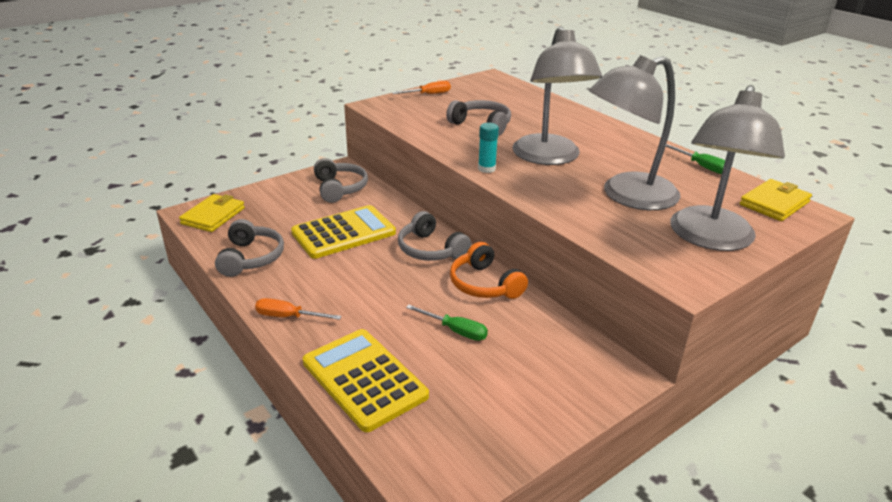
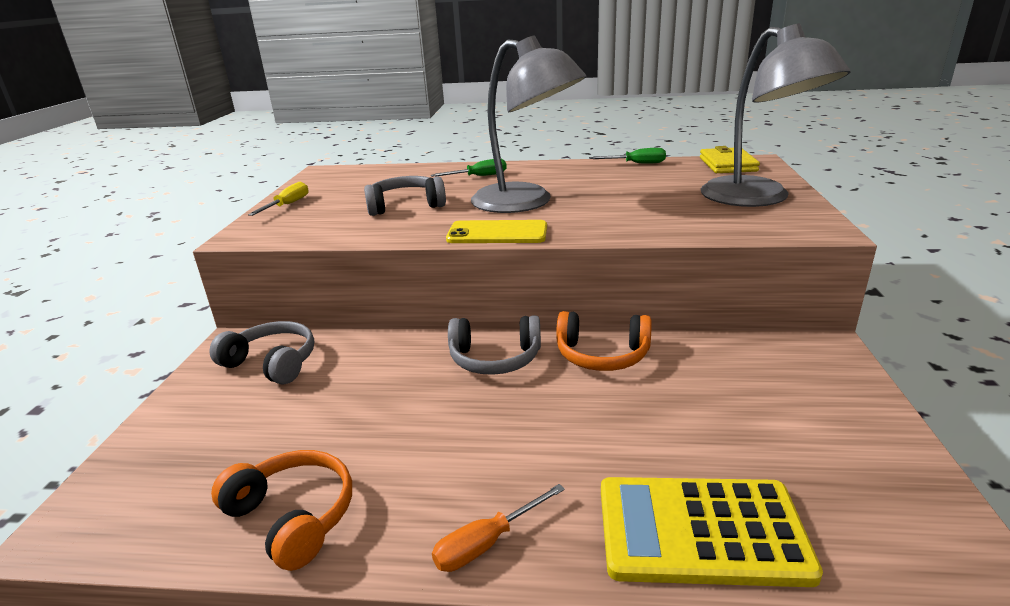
camera: 45 degrees left, 5 degrees down
(213, 216) = (120, 508): yellow wallet -> none
(251, 258) = (293, 516): grey headphones -> orange headphones
(344, 233) = (369, 403): yellow calculator -> none
(428, 94) = (287, 205): orange screwdriver -> yellow screwdriver
(455, 331) = (666, 411): green screwdriver -> green screwdriver (479, 176)
(486, 169) = (497, 233): turquoise glue stick -> yellow phone
(627, 196) = (645, 200): grey lamp -> none

